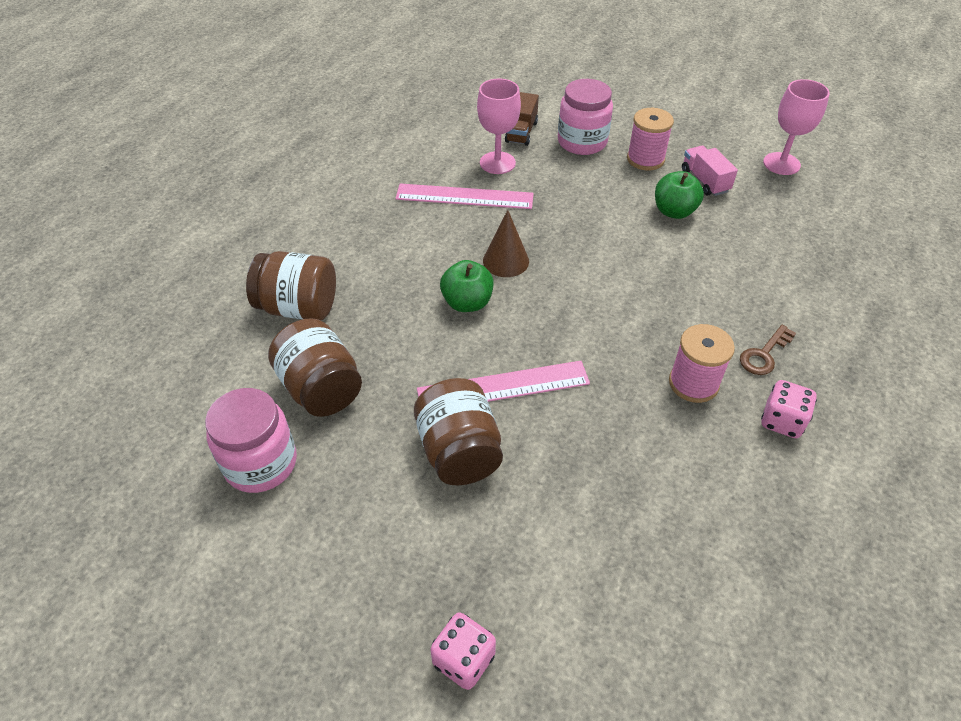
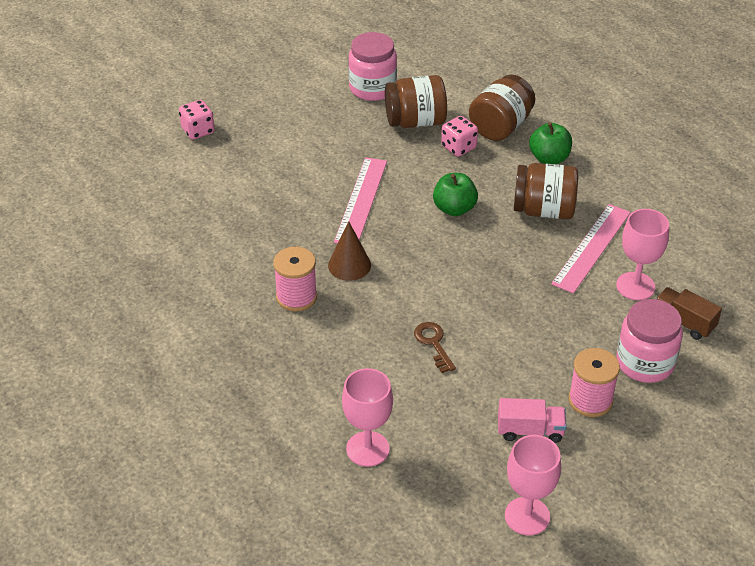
camera: 115 degrees right, 5 degrees down
(459, 451) = (323, 165): brown jar -> brown jar (543, 210)
(506, 261) = (490, 245): brown cone -> brown cone (349, 265)
(674, 211) = (495, 382): green apple -> green apple (549, 158)
(764, 354) = (293, 351): brown key -> brown key (433, 344)
(782, 421) = (232, 327): pink dice -> pink dice (458, 147)
(815, 262) = (367, 449): none -> pink goblet

